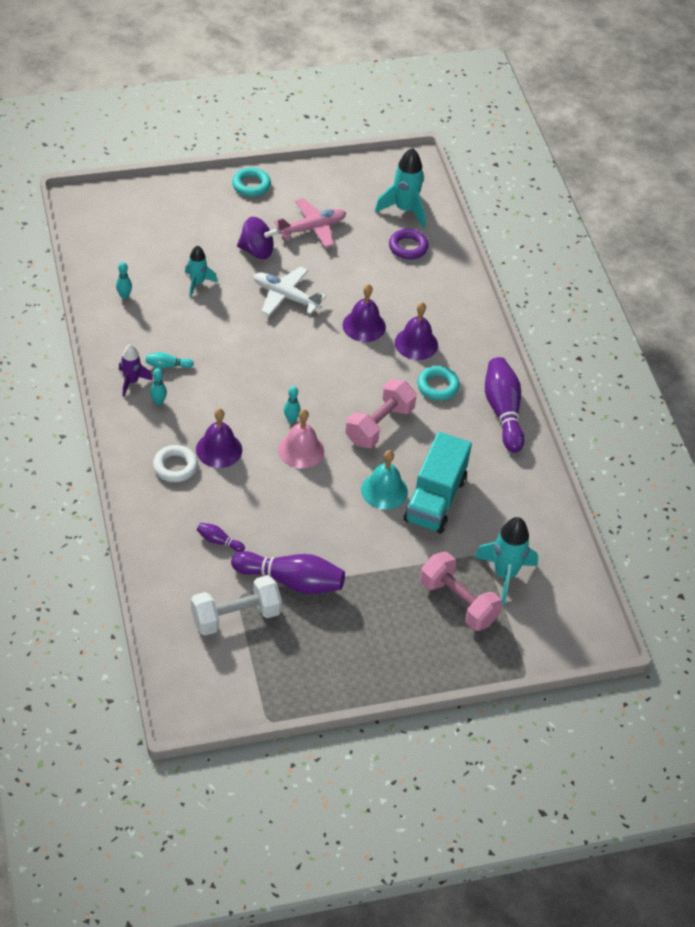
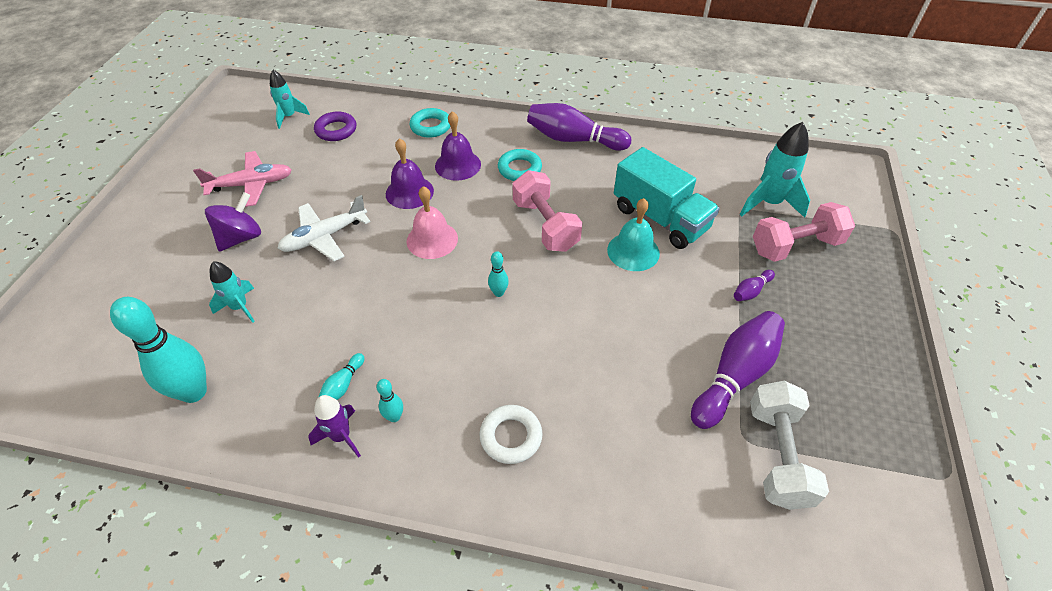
camera: 60 degrees left, 0 degrees up
(124, 296) = (194, 392): turquoise bowling pin -> turquoise bowling pin, size x2.19
(219, 449) = (507, 378): purple bell -> none
(219, 541) = (651, 431): purple bowling pin -> purple bowling pin (751, 291)
(251, 185) = (145, 210): turquoise ring -> turquoise ring (431, 126)
(301, 450) = (547, 300): pink bell -> pink bell (432, 240)
(312, 228) = (251, 185): pink plane -> pink plane turned 75 degrees clockwise
(404, 210) = (289, 117): turquoise rocket -> turquoise rocket, size x0.62

